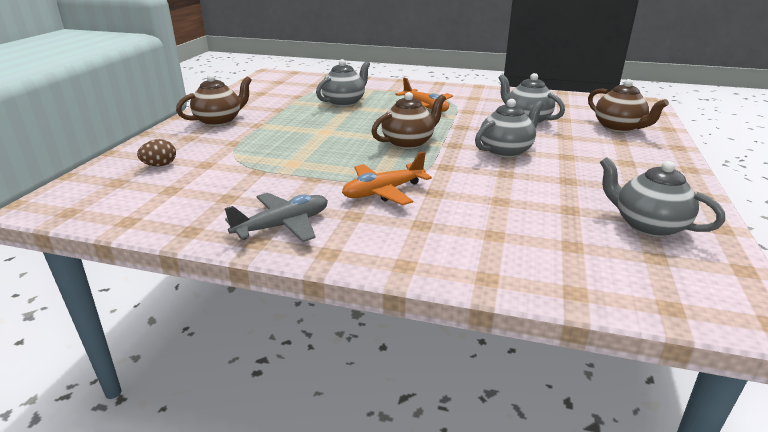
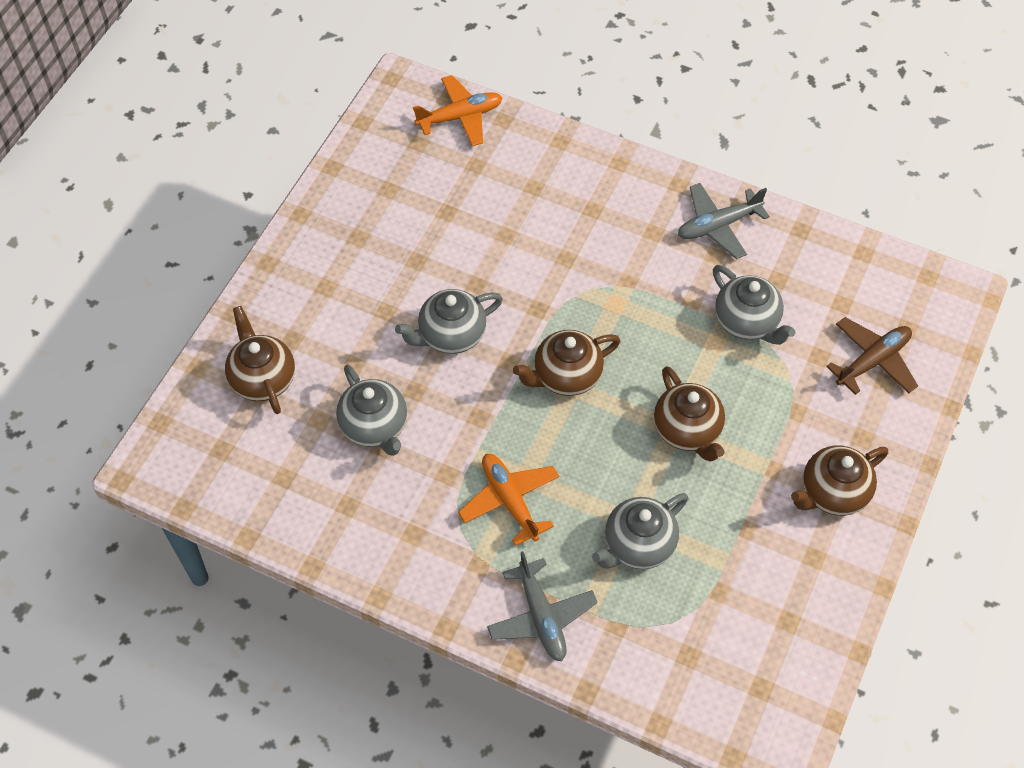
camera: 170 degrees left, 30 degrees up
(160, 165) = (872, 361): brown egg -> brown plane
(315, 132) = (688, 431): none -> brown teapot
(383, 192) = (618, 267): orange plane -> orange plane (460, 117)
(392, 87) = (541, 617): none -> grey plane
(647, 225) = (393, 180): grey teapot -> grey teapot (747, 322)

